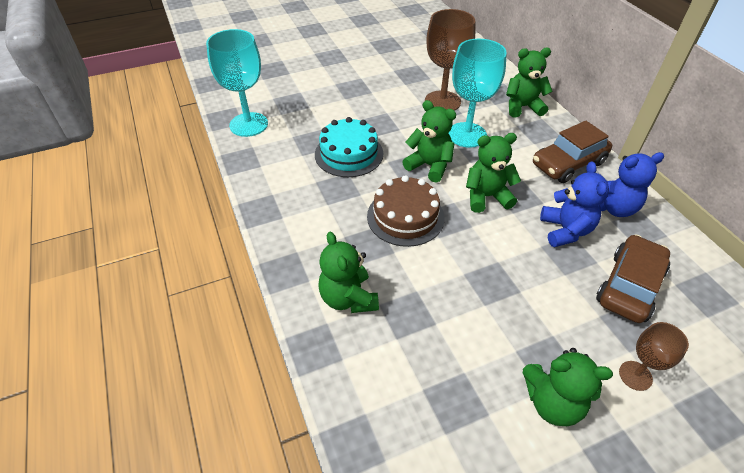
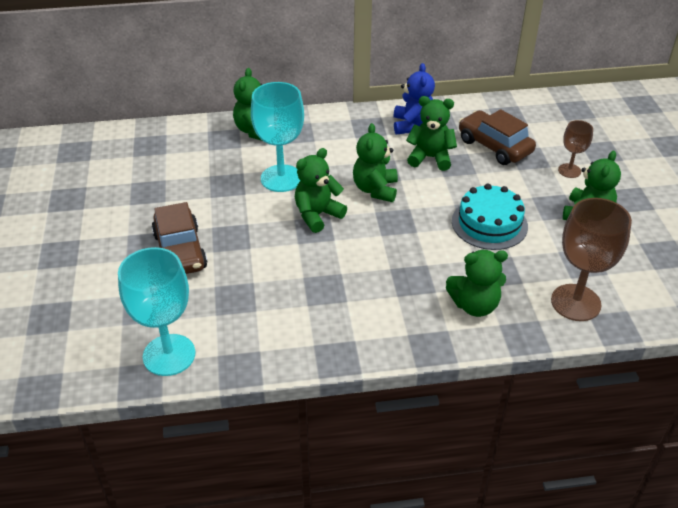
camera: 75 degrees left, 5 degrees down
(349, 154) = (272, 271): turquoise cake -> turquoise cake (489, 223)
(405, 217) = (384, 247): brown cake -> none
(442, 102) = (216, 181): brown goblet -> brown goblet (575, 302)
(565, 230) = (430, 158): blue teddy bear -> green teddy bear
(568, 163) = (350, 130): brown car -> brown car (180, 251)

